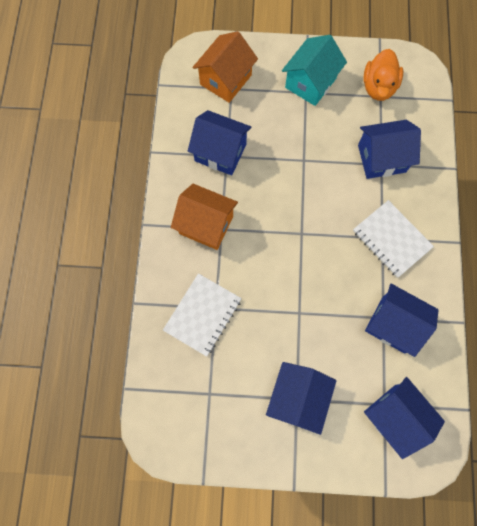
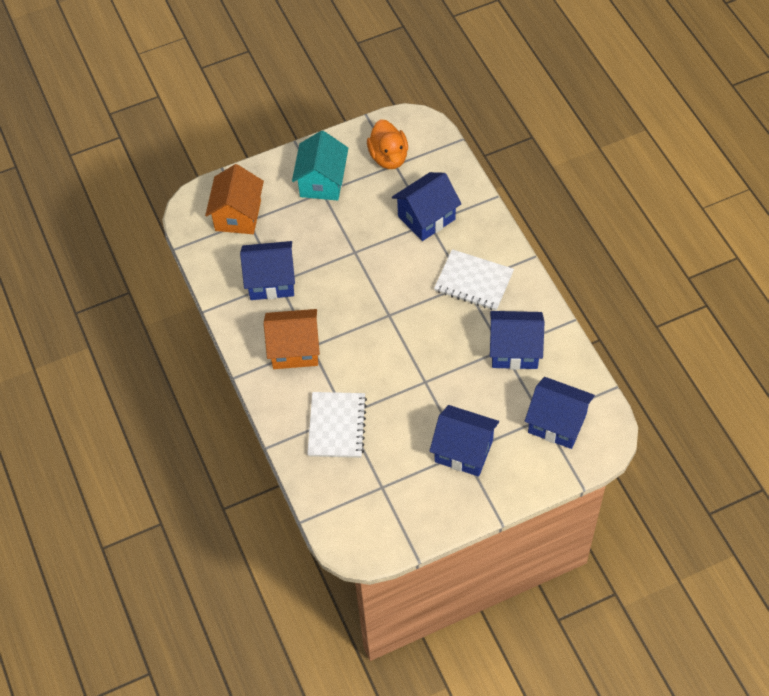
camera: 25 degrees left, 15 degrees down
(297, 398) = (463, 451): blue house -> blue house turned 60 degrees counterclockwise

